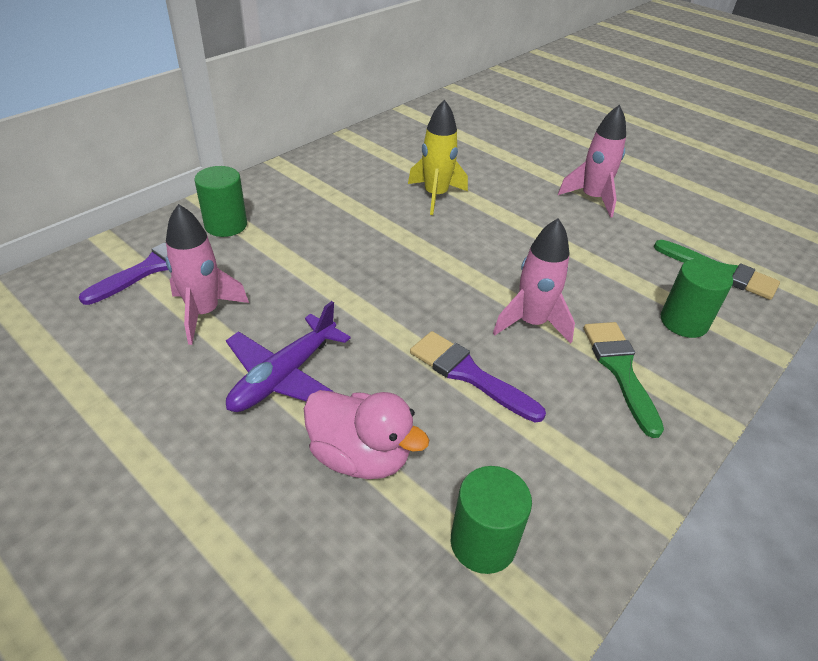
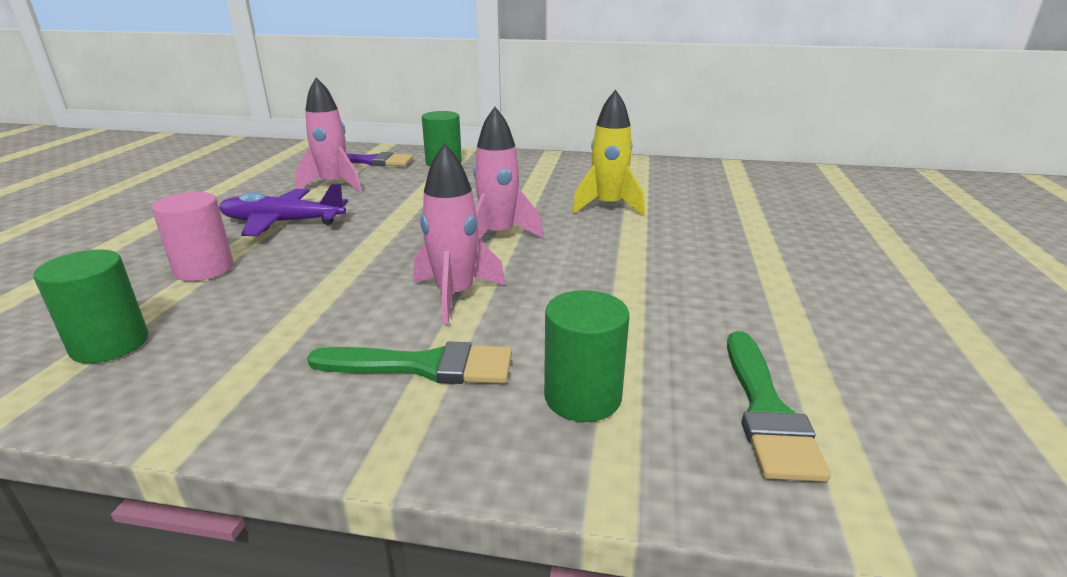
camera: 60 degrees right, 15 degrees down
(360, 456) = (204, 269): pink duck -> pink cylinder
(469, 374) = (341, 285): purple brush -> none
(592, 198) = (764, 276): pink rocket -> pink rocket (498, 235)
(620, 370) = (424, 366): green brush -> green brush turned 45 degrees clockwise

